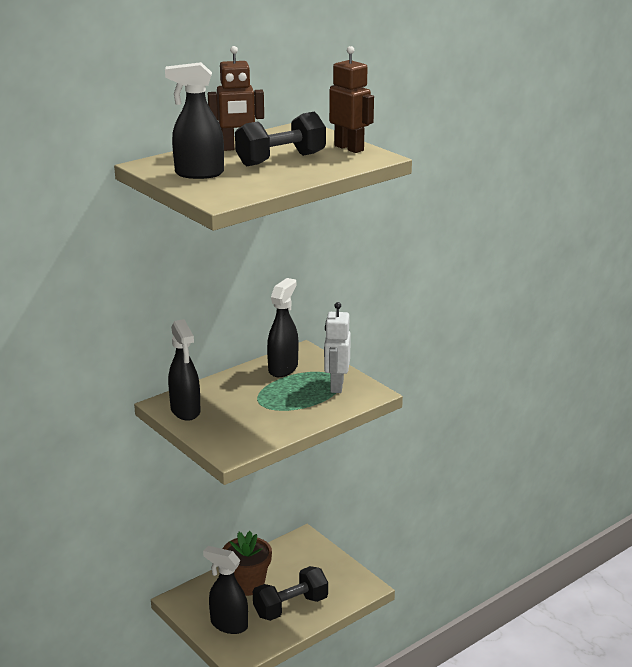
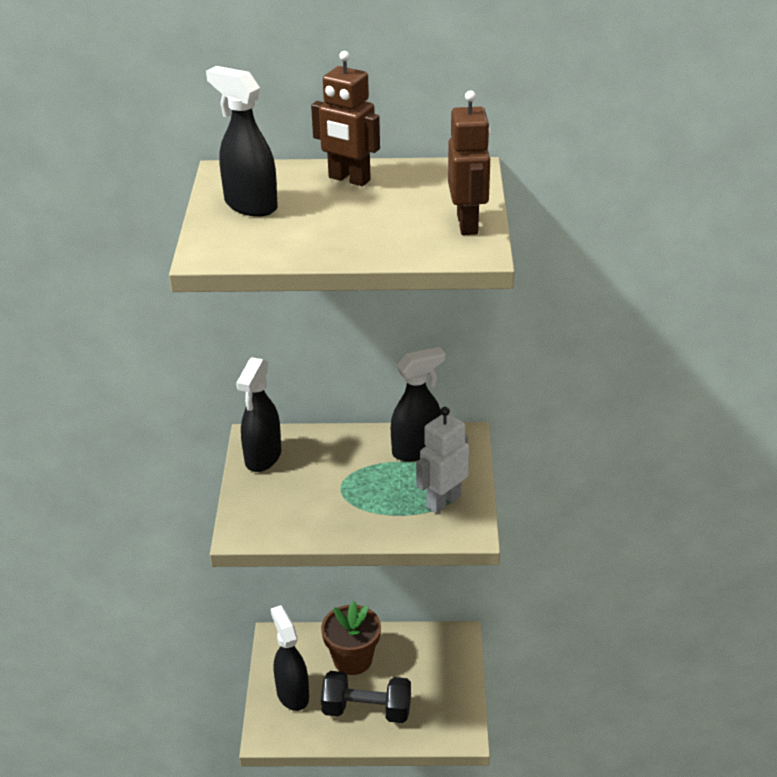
camera: 40 degrees right, 10 degrees up
(281, 159) = (364, 215): black dumbbell -> none

